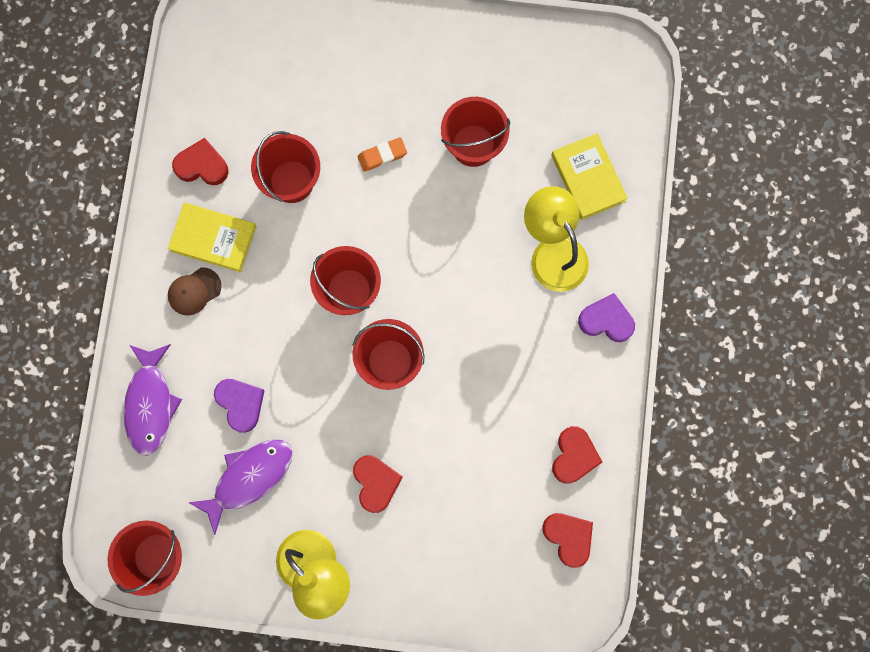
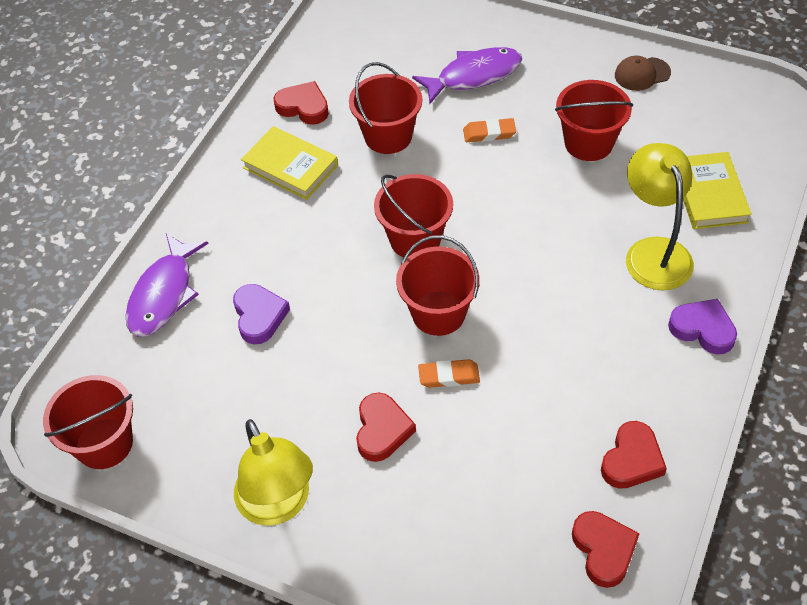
camera: 20 degrees right, 25 degrees down
(194, 291) = (252, 206): brown cap -> brown cap (642, 74)
(249, 478) = (239, 389): purple fish -> purple fish (474, 76)
(415, 419) = (449, 376): none -> orange eraser

